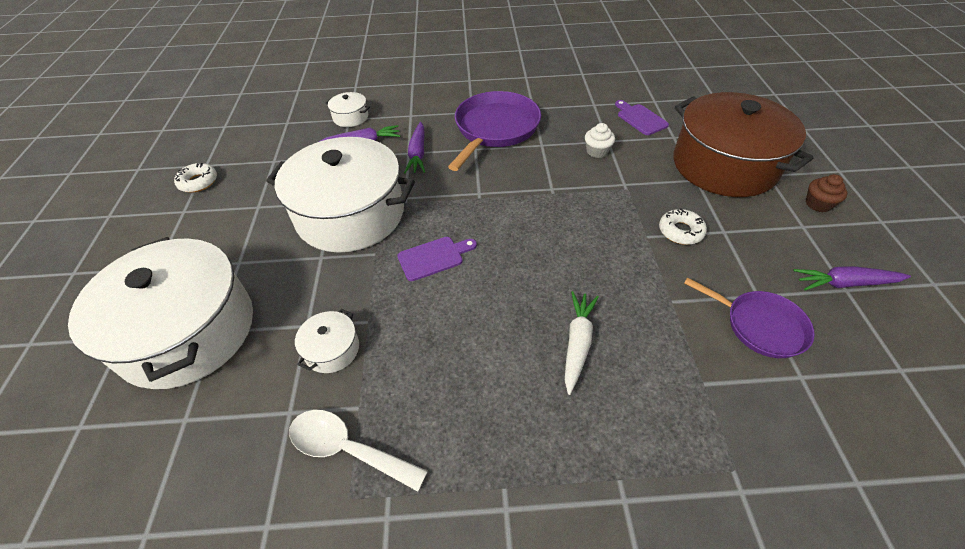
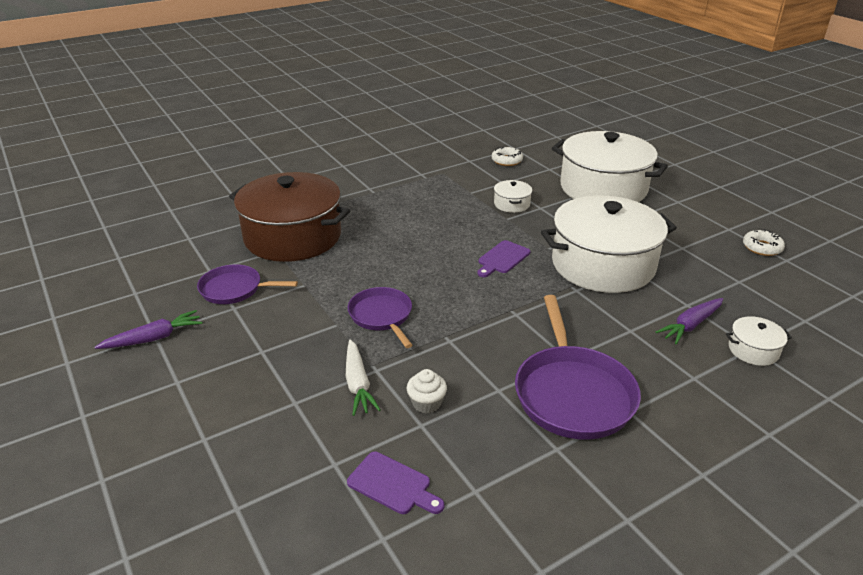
camera: 150 degrees right, 15 degrees down
(347, 448) = (460, 182): white spoon -> none
(418, 153) = (620, 332): purple carrot -> none
(577, 343) = (364, 246): white carrot -> white carrot (358, 383)
(599, 231) = (381, 316): none -> purple pan
(680, 231) = (305, 338): white donut -> white donut (507, 160)
(724, 165) = (260, 436): brown pot -> brown pot (292, 237)
(818, 204) = (151, 415): brown cupcake -> none

